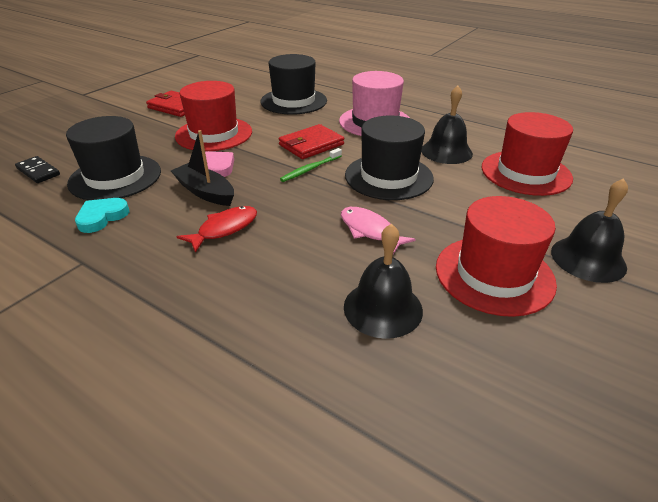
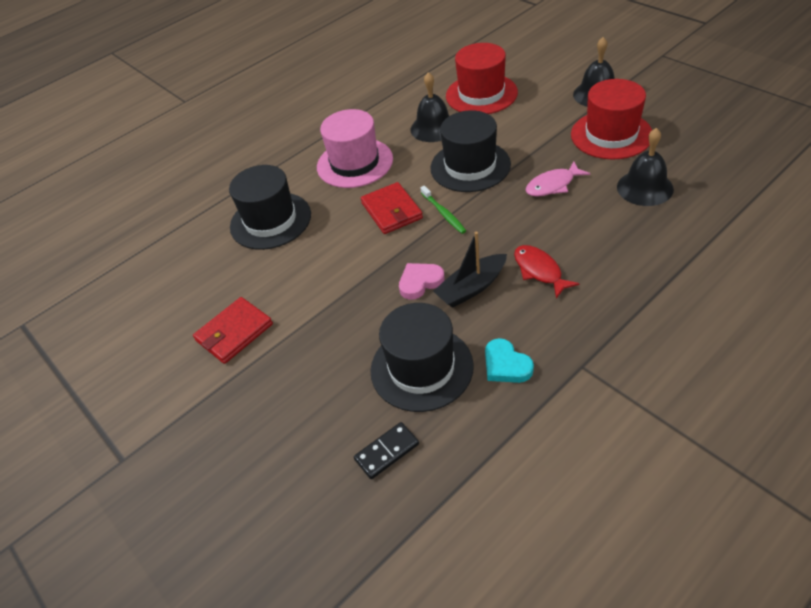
camera: 70 degrees left, 10 degrees up
(214, 134) = (337, 289): red hat -> none

